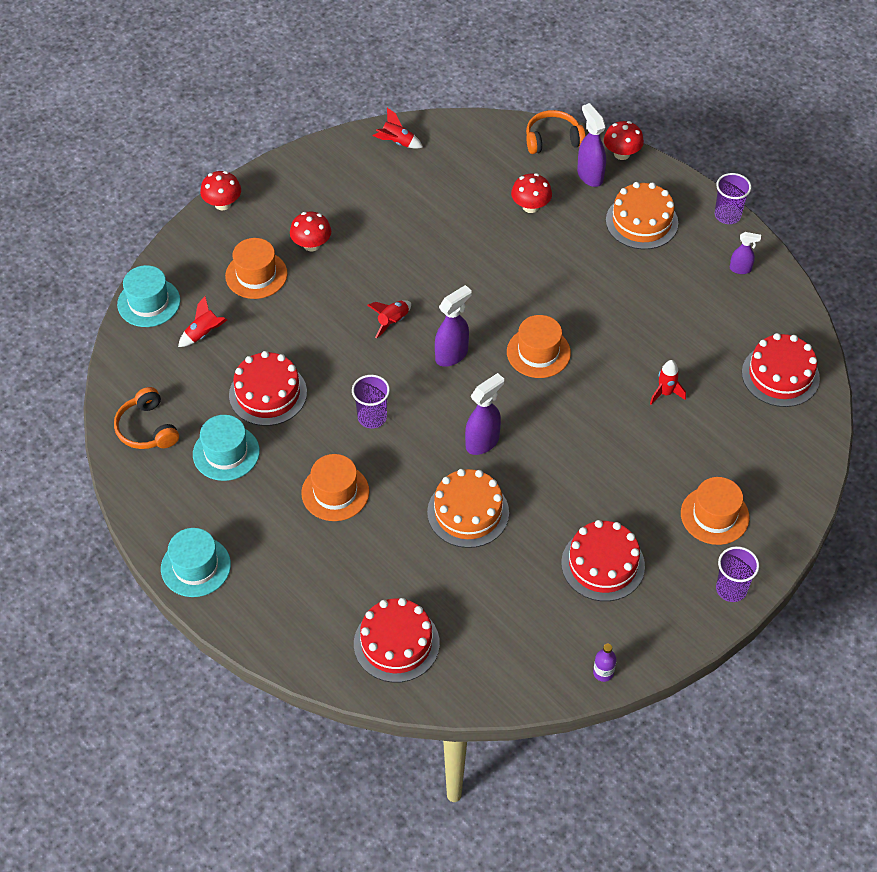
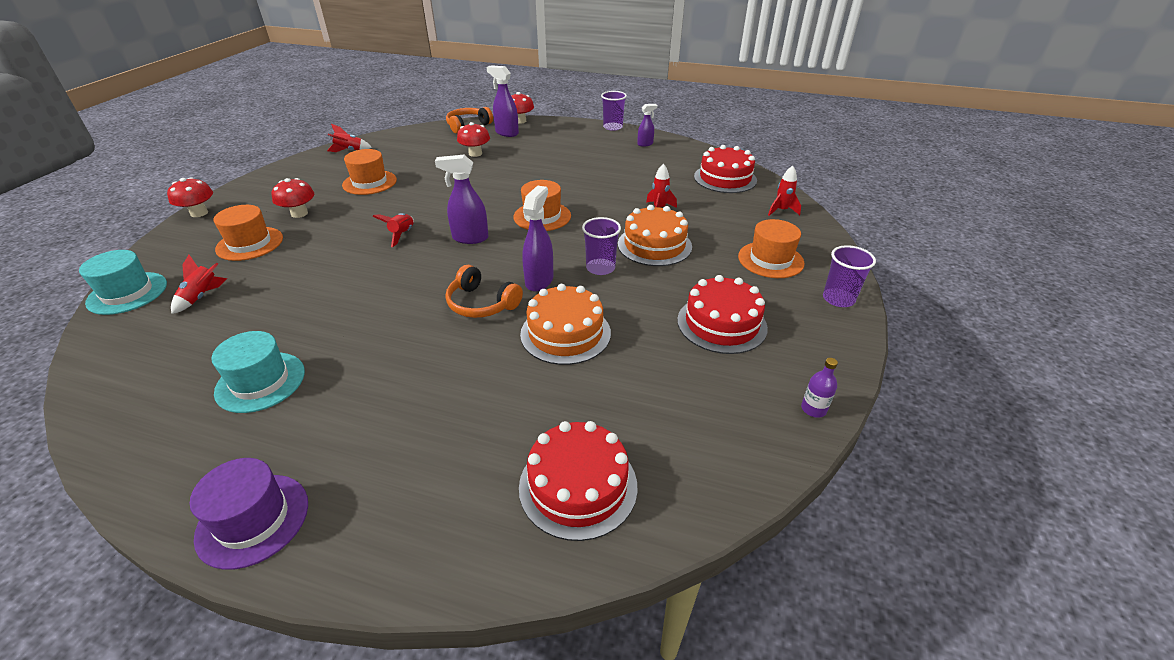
camera: 30 degrees left, 15 degrees down
(147, 428) = (143, 396): orange headphones -> orange headphones (481, 303)
(195, 566) = (253, 519): turquoise hat -> purple hat
(268, 394) = (295, 317): red cake -> none
(335, 492) = (413, 369): orange hat -> orange hat (369, 182)
(372, 417) = (420, 299): purple cup -> purple cup (600, 268)
(452, 355) = (470, 238): purple spray bottle -> purple spray bottle turned 105 degrees counterclockwise
(641, 222) = (560, 142): orange cake -> orange cake (654, 245)
(793, 455) = (781, 211): none -> red rocket

